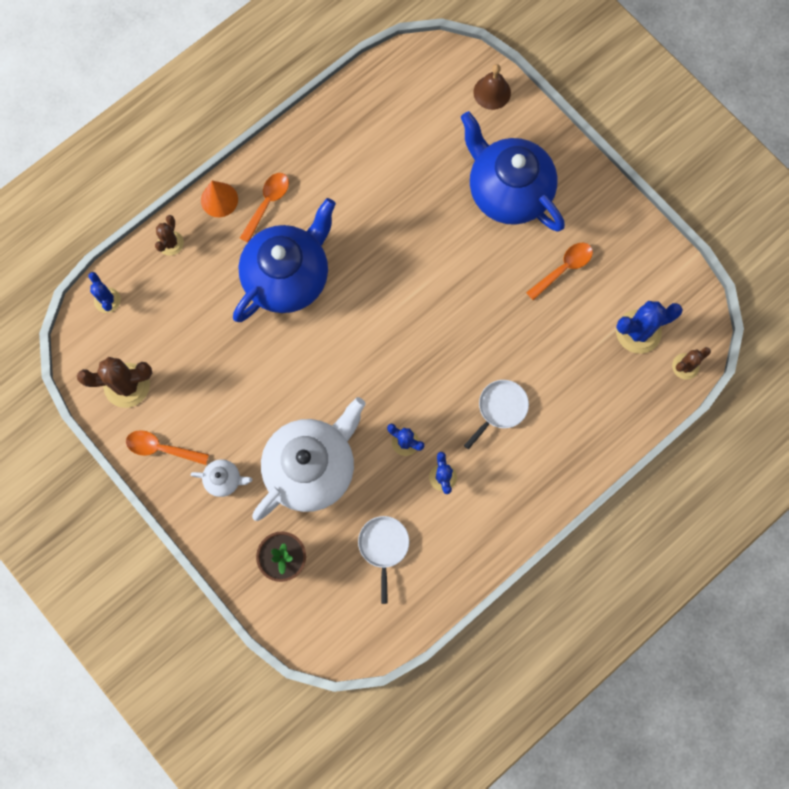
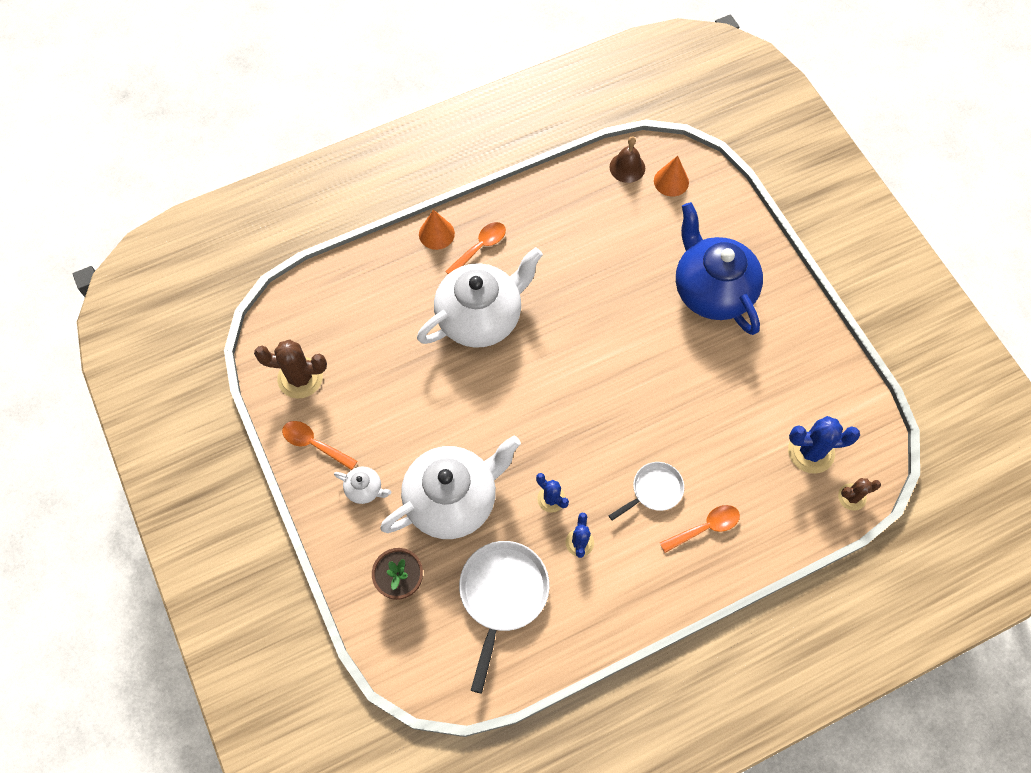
camera: 15 degrees right, 10 degrees down
(107, 300) = (306, 297): blue cactus -> none
(170, 243) = (380, 261): brown cactus -> none
(288, 277) = (480, 317): blue teapot -> white teapot
(383, 546) = (502, 595): white pan -> white pan, size x1.70
(440, 84) = (671, 181): none -> orange cone
(492, 92) = (718, 199): brown bell -> brown bell (627, 167)
(563, 269) = (749, 374): orange spoon -> orange spoon (705, 528)

